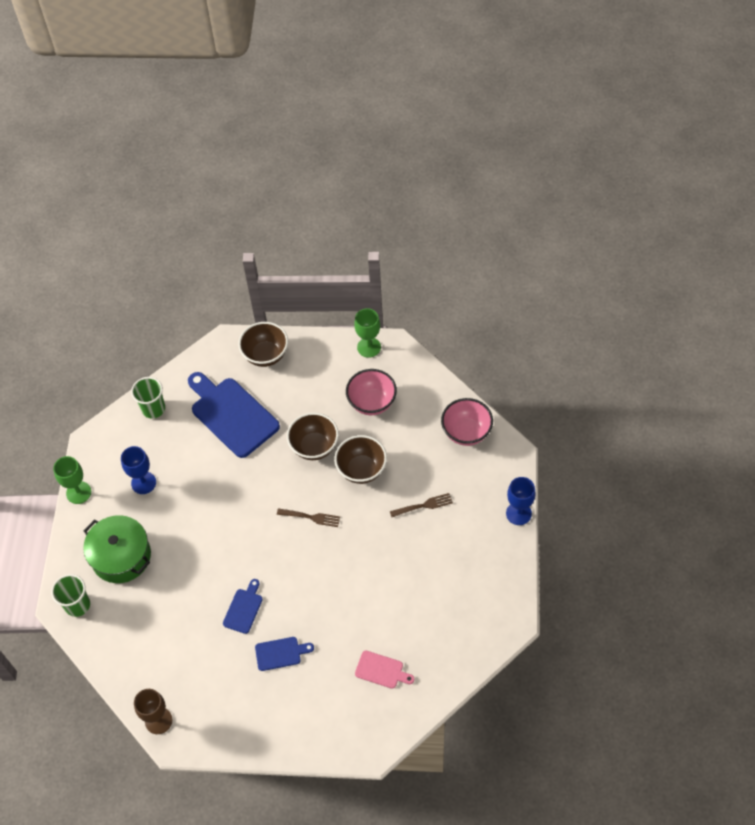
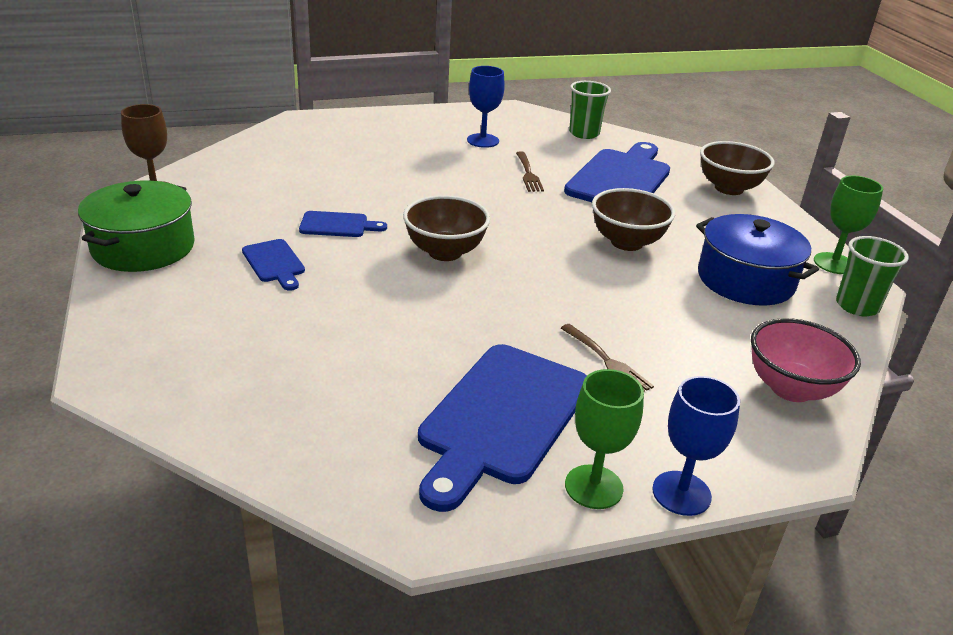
camera: 65 degrees right, 25 degrees down
(77, 605) = (304, 127): green cup -> green cup (857, 306)
(78, 492) = (446, 111): green goblet -> green goblet (593, 487)
(121, 556) = (378, 141): green pot -> green pot (143, 247)
(311, 517) = (511, 256): brown fork -> brown fork (528, 174)
(361, 469) = (623, 288): brown bowl -> brown bowl (445, 252)
(372, 403) = (745, 280): pink bowl -> blue pot
(381, 670) = (266, 364): pink cutting board -> none
(453, 569) = (502, 418): none -> blue cutting board

